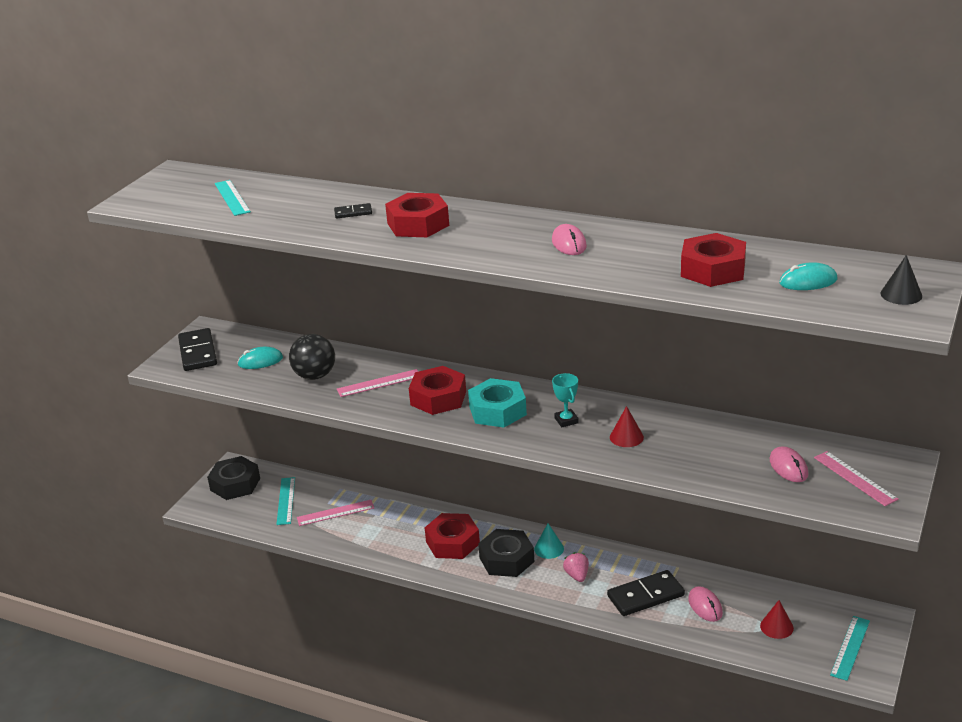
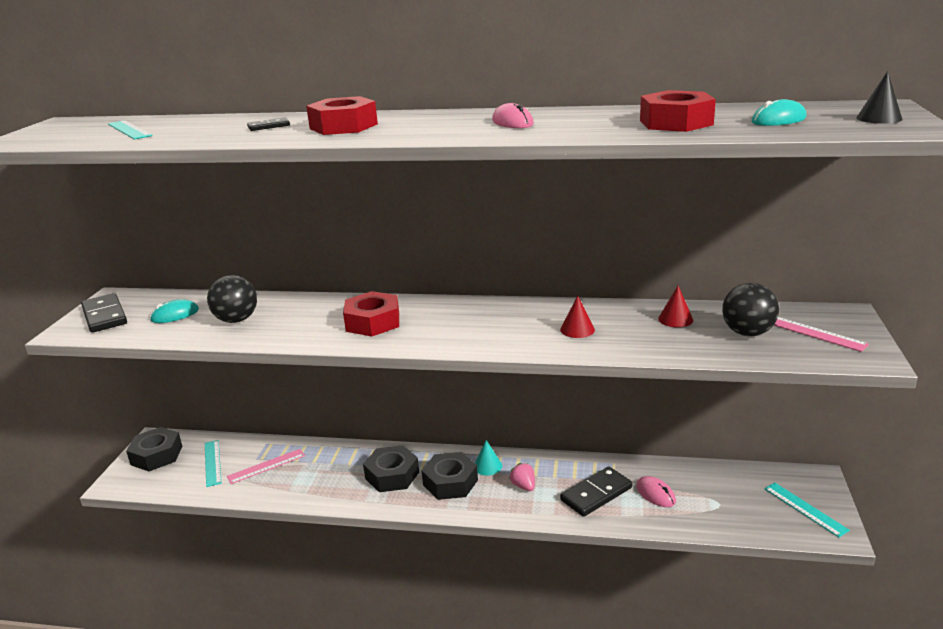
camera: 15 degrees left, 5 degrees down
(379, 383) = (307, 318): pink ruler -> none
(452, 542) = (392, 475): red nut -> black nut
(497, 411) = (438, 325): turquoise nut -> none
(566, 420) = (510, 324): turquoise trophy -> none
(776, 627) = (729, 501): red cone -> red cone (675, 319)
(788, 467) = (747, 333): pink mouse -> black ball
(850, 647) = (805, 509): turquoise ruler -> turquoise ruler turned 45 degrees counterclockwise

